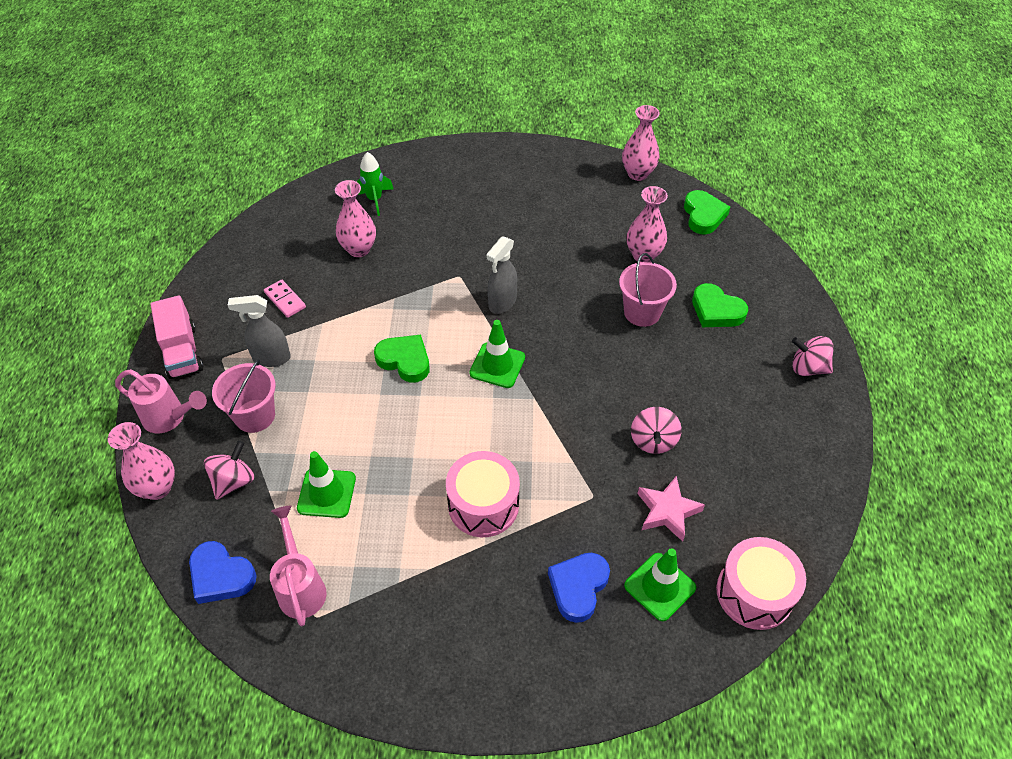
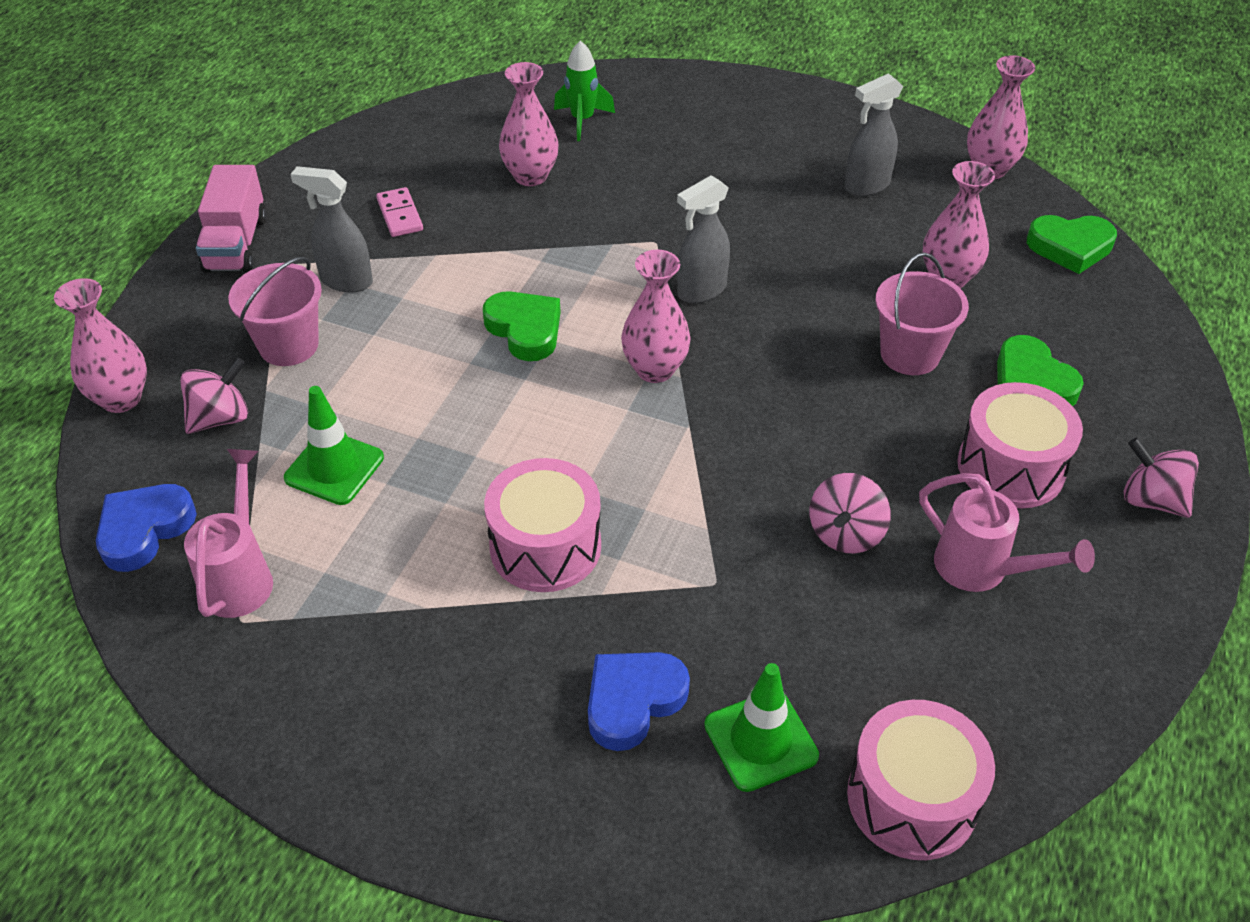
camera: 20 degrees right, 5 degrees down
(170, 418) = (180, 319): pink watering can -> pink watering can (983, 570)
(221, 576) = (144, 530): blue heart -> blue heart turned 75 degrees clockwise
(497, 365) = (655, 369): green traffic cone -> pink vase
(571, 203) = (866, 186): none -> grey spray bottle
(667, 511) = (823, 638): pink star -> none
(703, 215) = (1070, 247): green heart -> green heart turned 75 degrees clockwise
(726, 370) = (1011, 467): none -> pink drum

